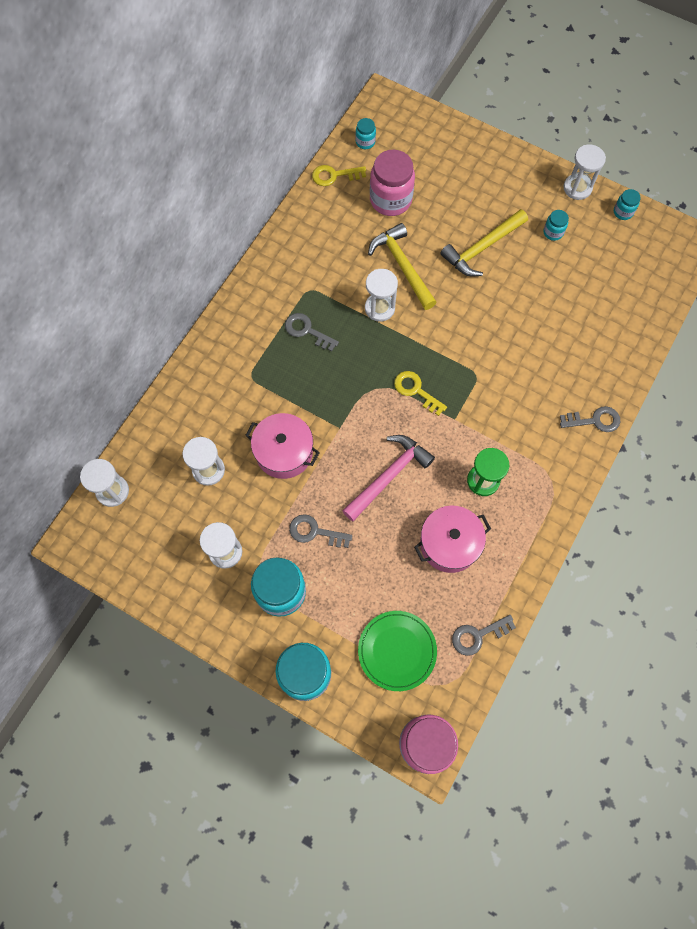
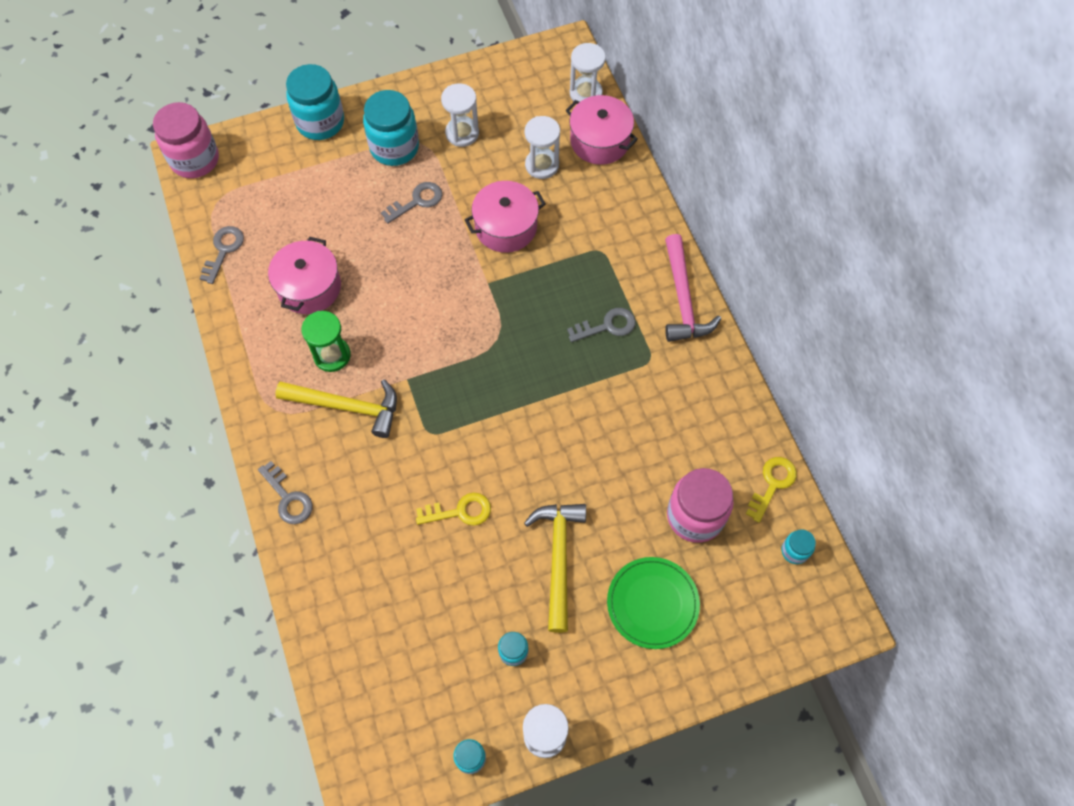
camera: 130 degrees right, 5 degrees down
(153, 447) = (600, 141): none -> pink pot
(379, 308) = (575, 405): white hourglass -> none
(389, 476) = (409, 287): pink hammer -> pink hammer (683, 299)
(397, 651) = (272, 189): green plate -> green plate (652, 603)
(402, 266) = (605, 463): yellow hammer -> yellow hammer (347, 406)
(416, 391) = (464, 369): yellow key -> yellow key (460, 511)
(594, 420) = (288, 498): grey key -> grey key turned 75 degrees counterclockwise

